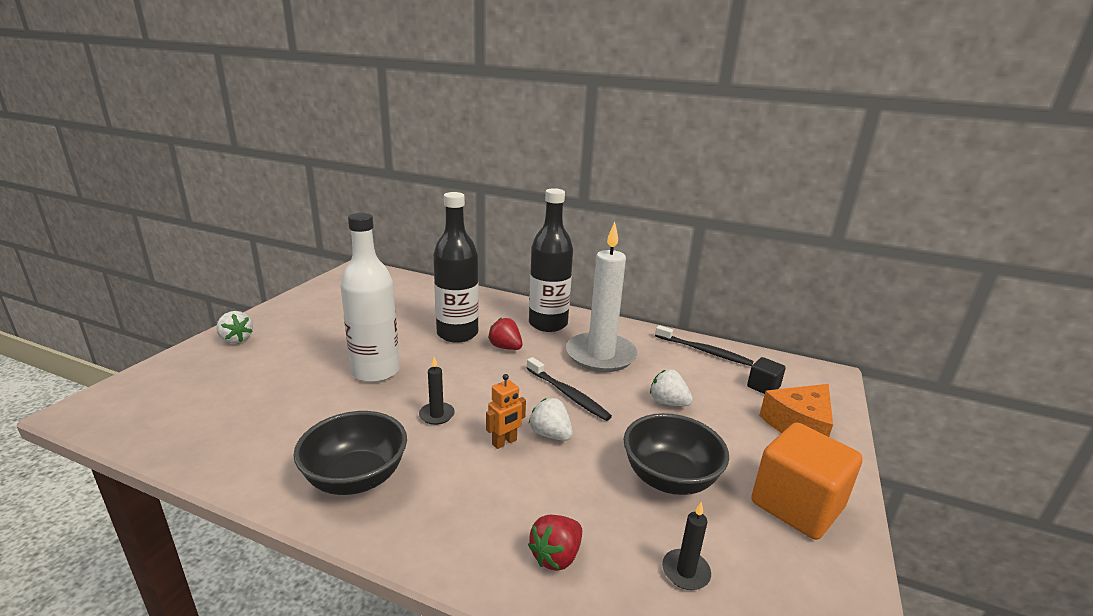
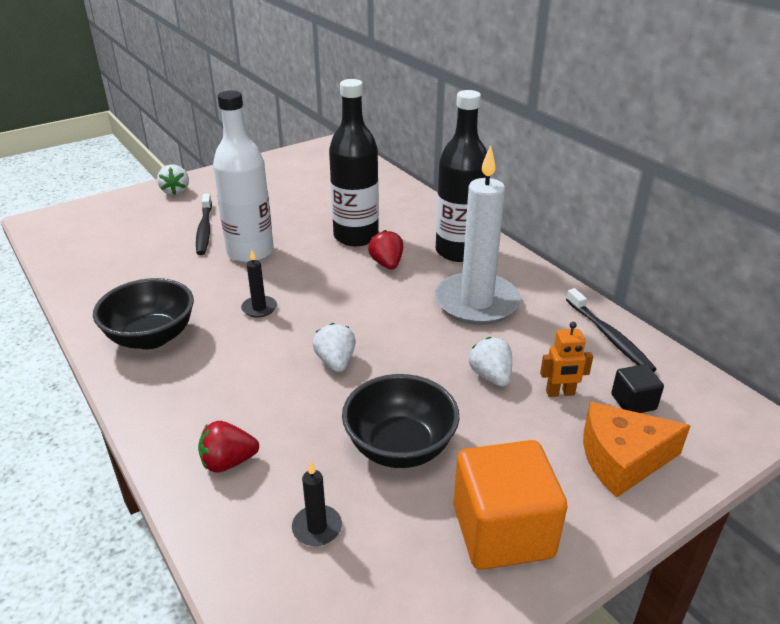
camera: 35 degrees right, 10 degrees up
(504, 442) = (289, 353): orange robot -> orange robot (560, 393)
(568, 394) = (395, 331): black toothbrush -> black toothbrush (204, 230)

